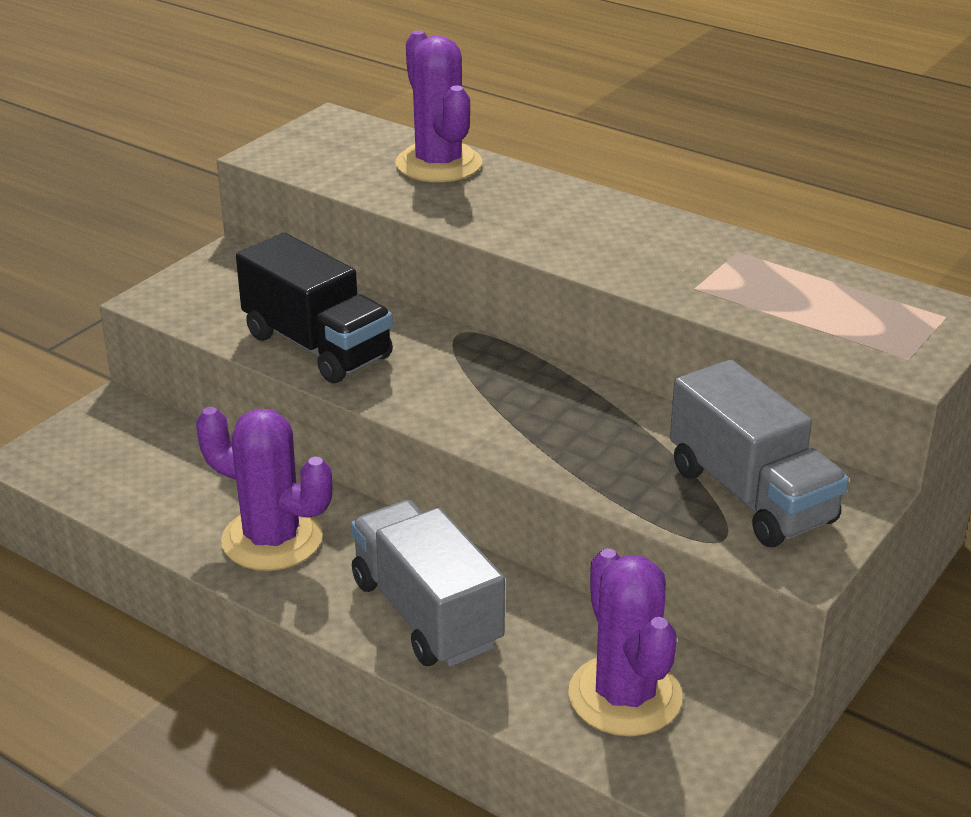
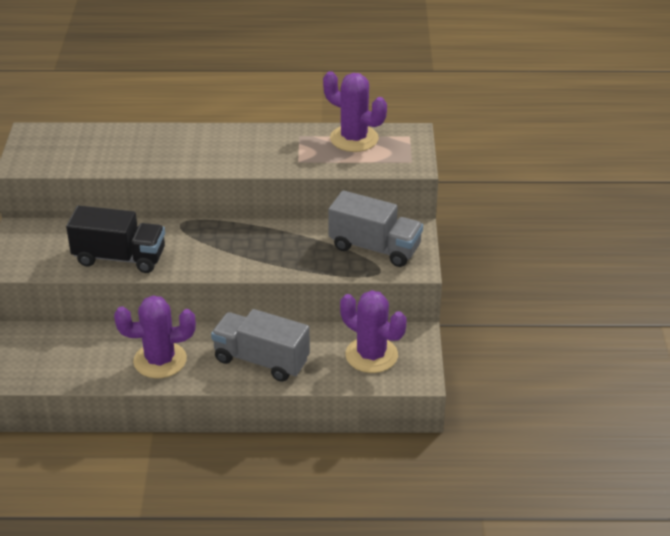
camera: 35 degrees left, 5 degrees up
(438, 164) = (115, 139): purple cactus -> purple cactus (354, 139)

